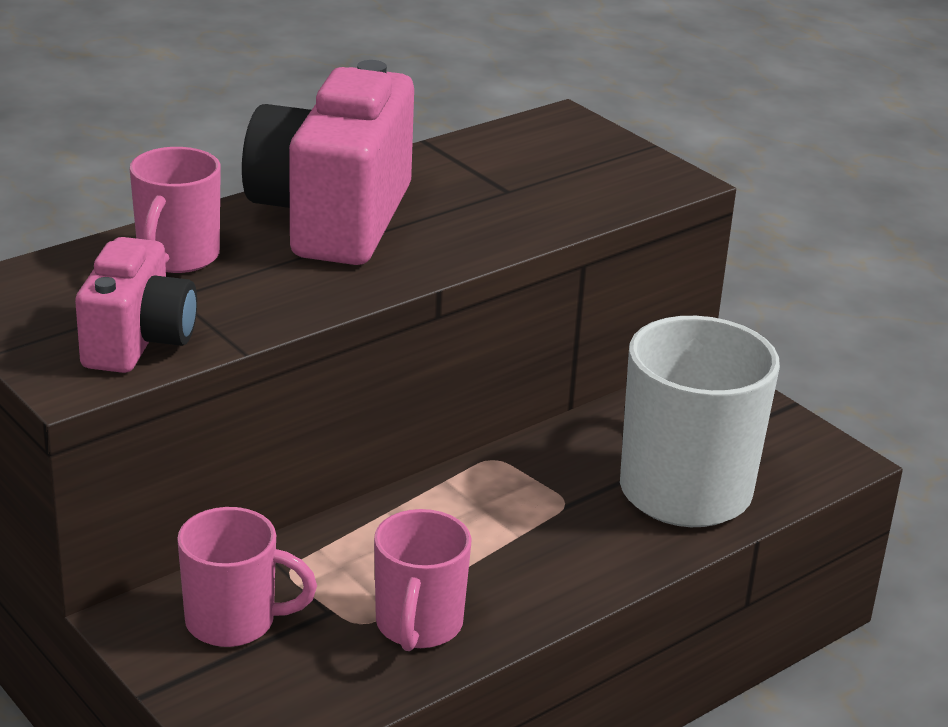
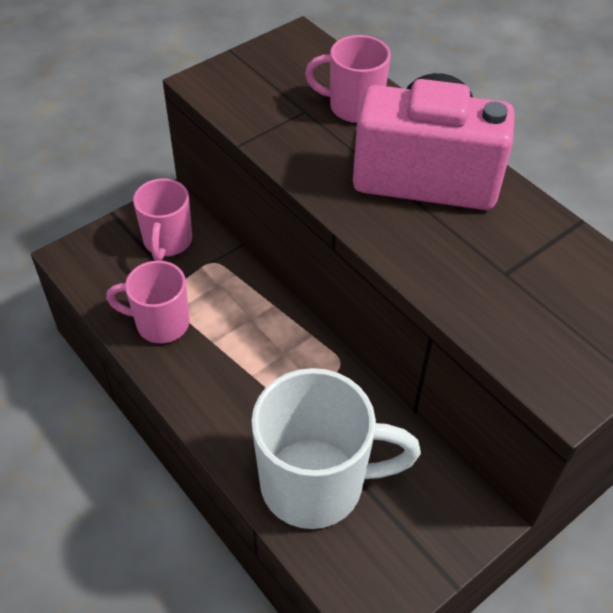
camera: 90 degrees right, 20 degrees up
(138, 342) = (247, 101): pink camera -> none

